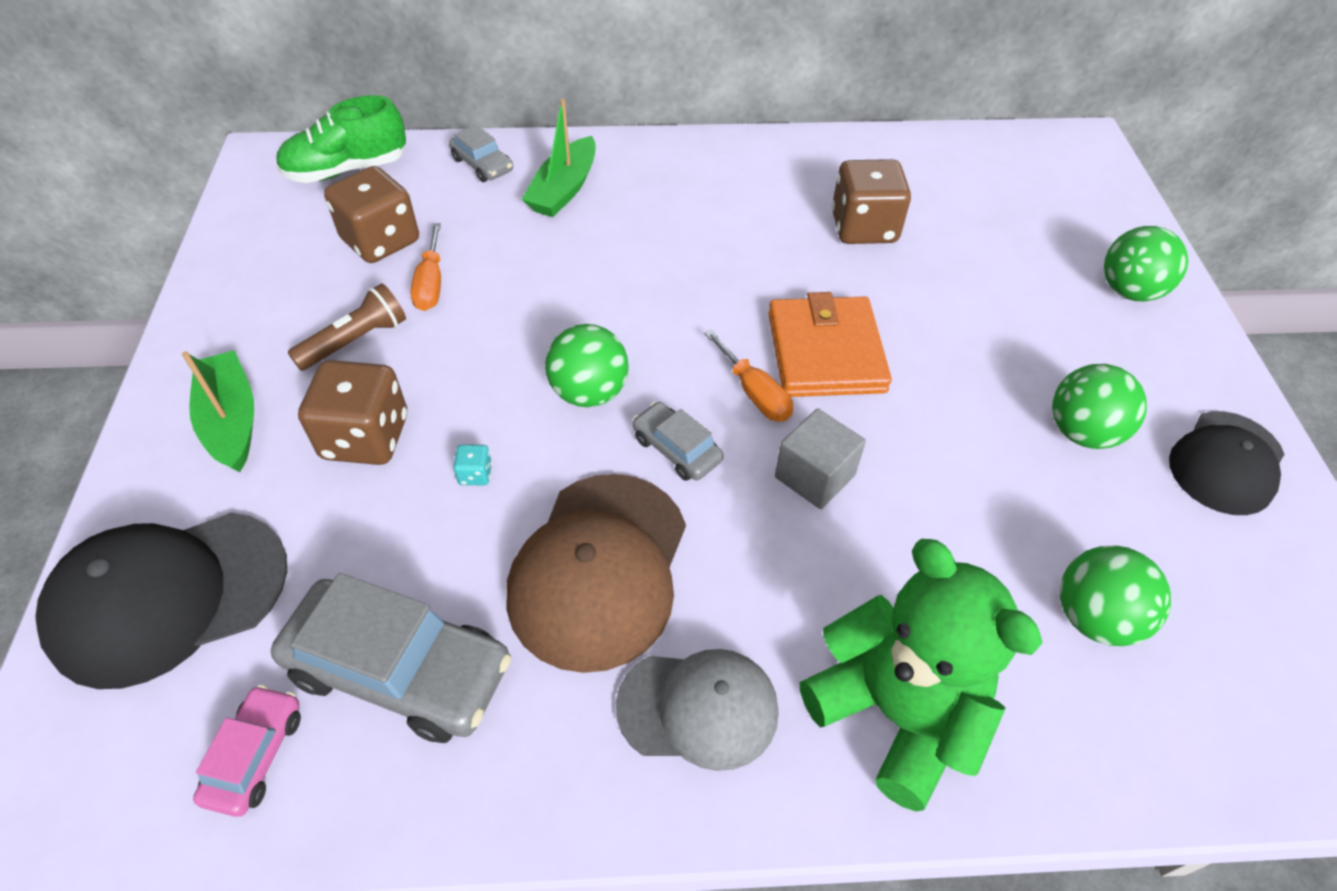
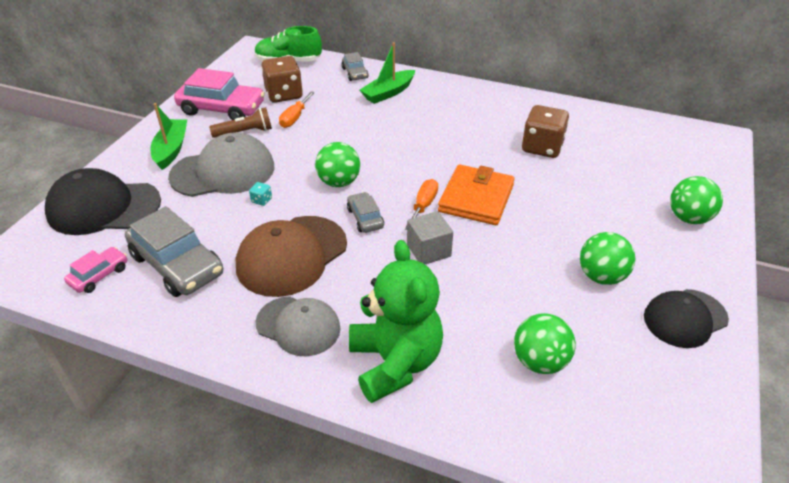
camera: 25 degrees right, 10 degrees down
(279, 302) = (222, 109): none -> pink car
(365, 437) = (223, 172): brown dice -> grey cap
(754, 393) = (423, 206): orange screwdriver -> orange screwdriver turned 150 degrees counterclockwise

